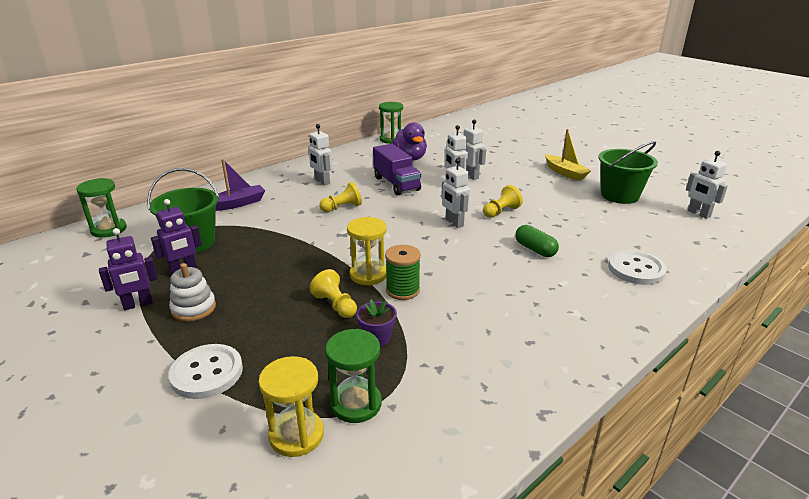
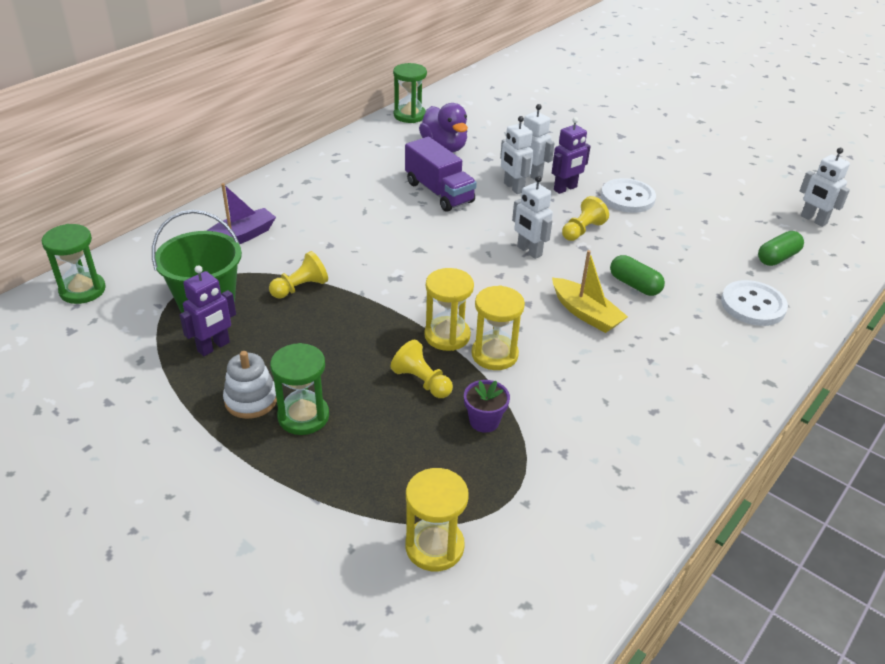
camera: 10 degrees left, 10 degrees up
(138, 304) = (178, 400): purple robot -> purple robot (565, 189)
(207, 373) = (304, 483): white button -> white button (627, 198)
(322, 182) = (340, 194): white robot -> none
(342, 208) = (381, 236): yellow pawn -> yellow pawn (300, 288)
(356, 404) = (486, 504): green hourglass -> green hourglass (303, 416)
(402, 290) = (494, 354): green spool -> yellow hourglass
(565, 173) = (648, 163): yellow boat -> yellow boat (586, 313)
(619, 195) = (719, 197): green bucket -> none
(663, 237) = (777, 257): none -> green capsule

